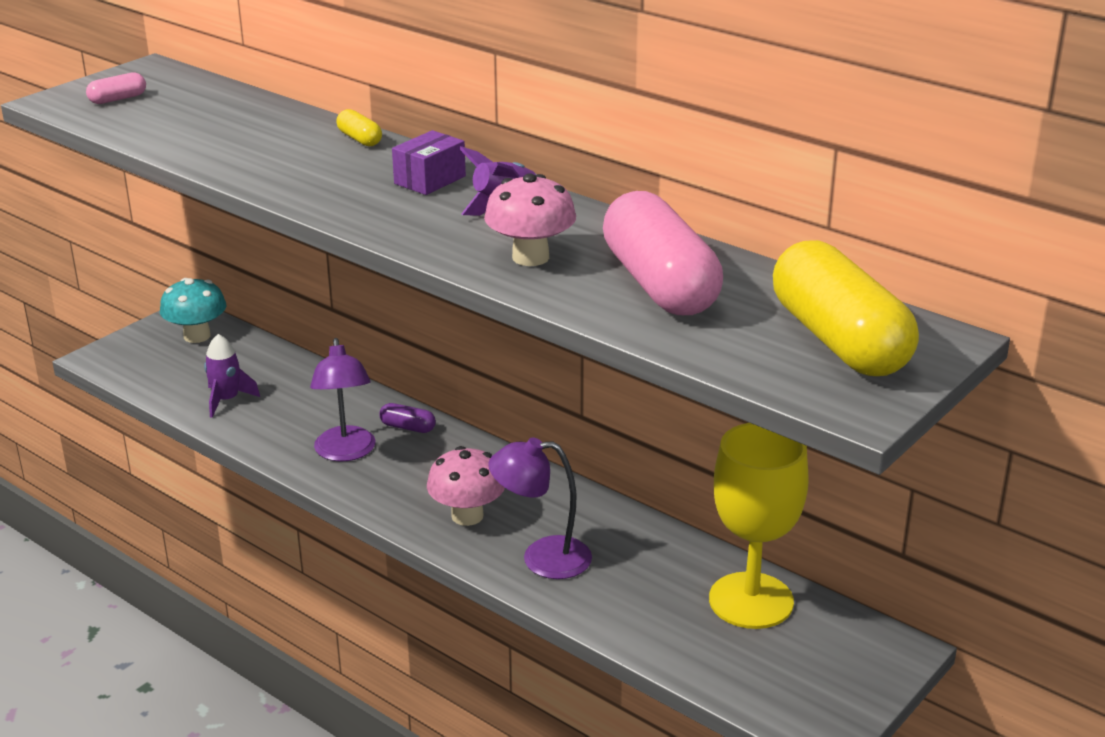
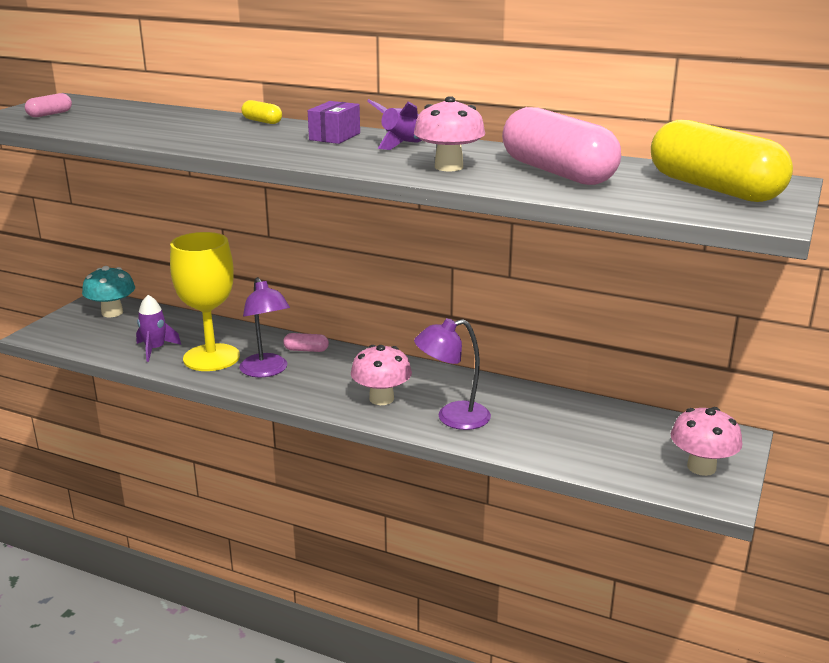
camera: 15 degrees left, 5 degrees down
(408, 427) = (306, 350): purple capsule -> pink capsule
(751, 601) = (618, 423): yellow goblet -> yellow goblet (211, 358)
(823, 684) = (701, 467): none -> pink mushroom

